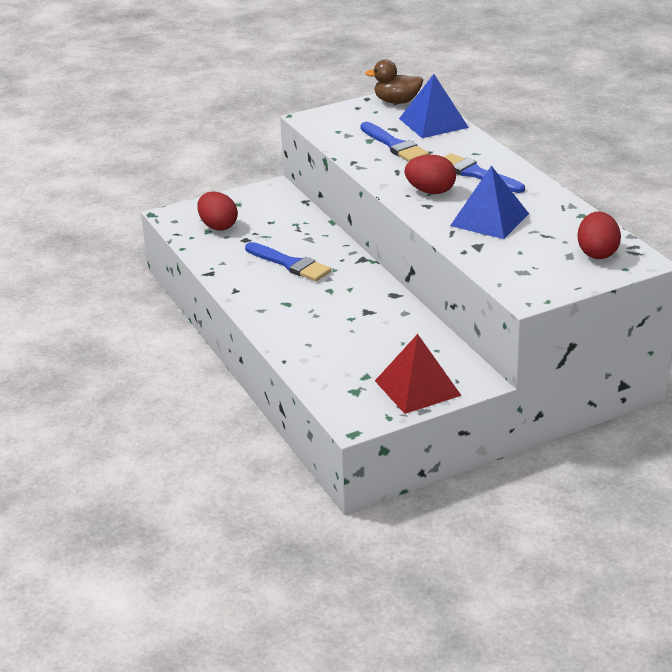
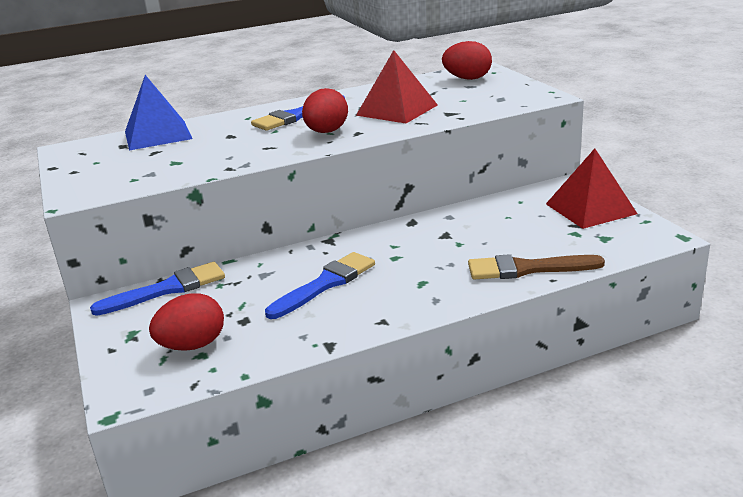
camera: 85 degrees left, 5 degrees down
(302, 349) = (527, 269): none -> brown brush
(395, 145) = (201, 150): blue brush -> blue brush (167, 289)
(397, 102) = (81, 152): brown duck -> none
(489, 219) = (397, 110): blue pyramid -> red pyramid

